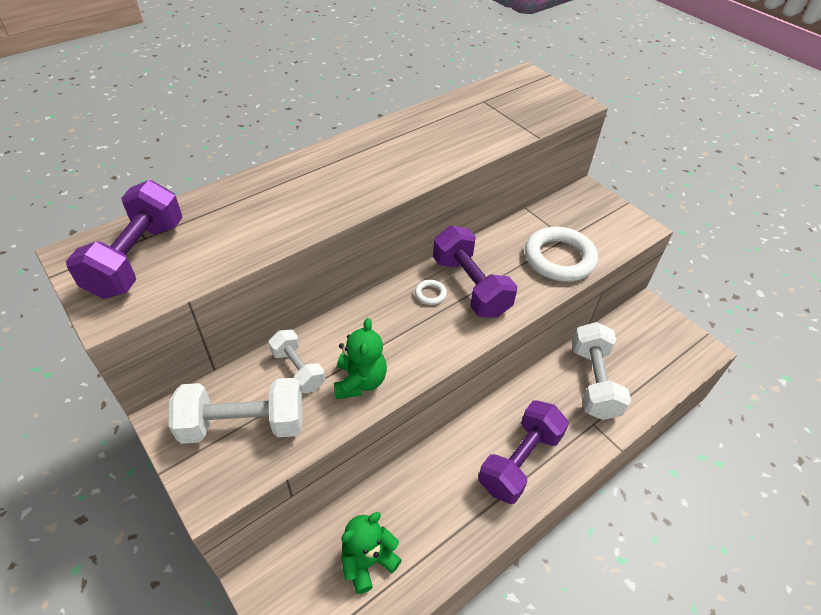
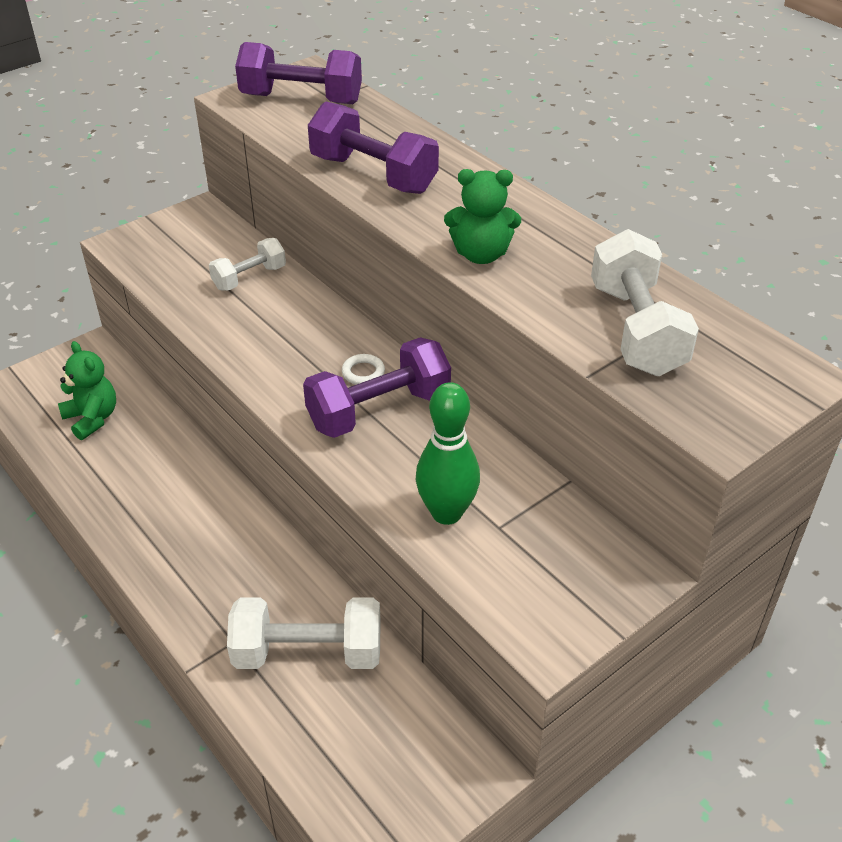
camera: 90 degrees right, 5 degrees down
(243, 424) = (186, 252): white dumbbell -> white dumbbell (636, 329)
(360, 381) = (228, 321): green teddy bear -> green teddy bear (481, 254)
(520, 461) = (186, 550): purple dumbbell -> purple dumbbell (373, 174)
(559, 258) = (446, 513): white ring -> green bowling pin

